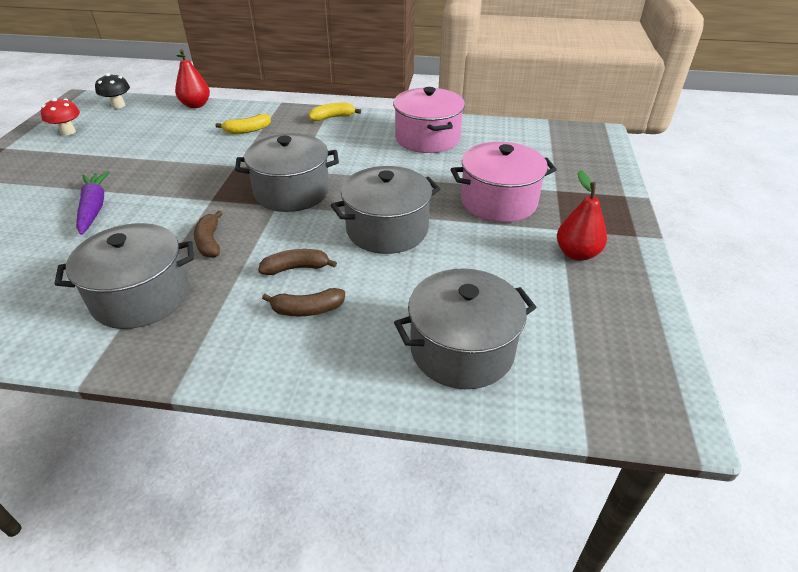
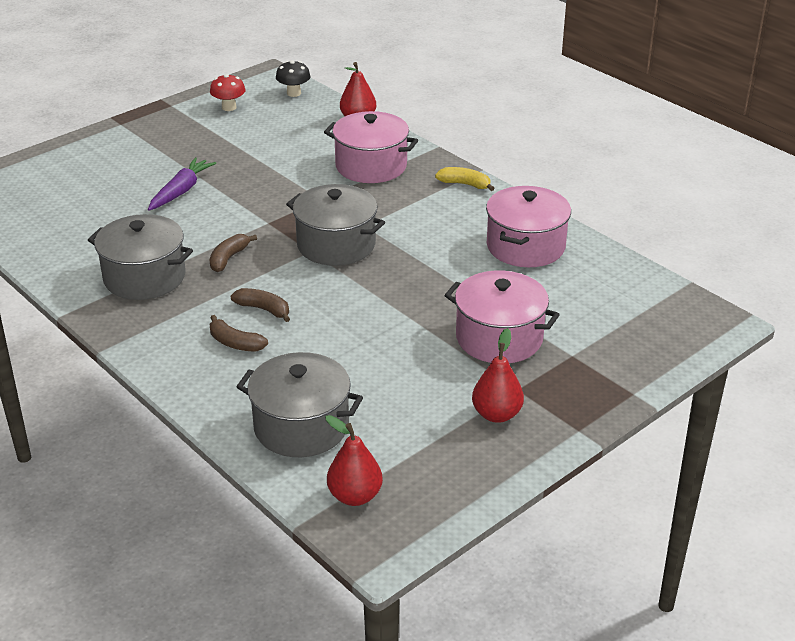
camera: 40 degrees right, 5 degrees down
(247, 130) = (371, 166): yellow banana -> pink pot
(387, 230) = (368, 314): grey pot -> none
(587, 383) = (355, 496): none -> red pear

